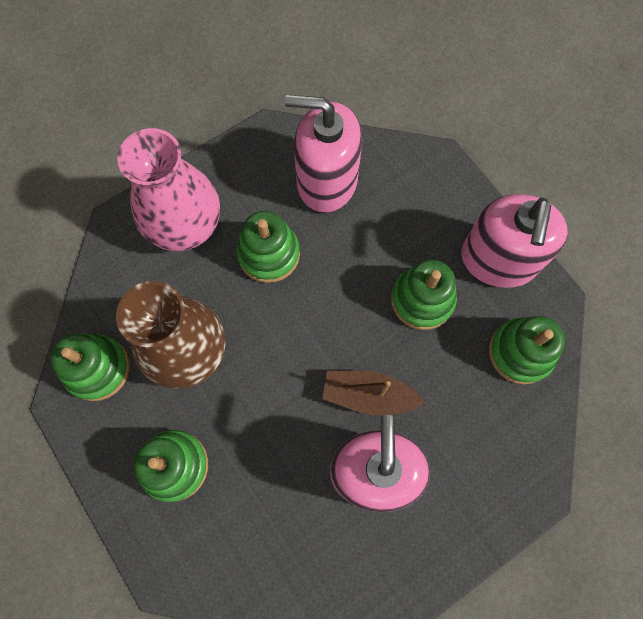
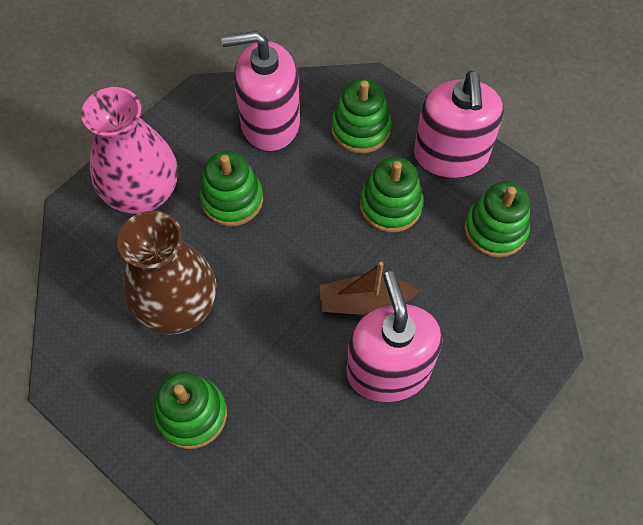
camera: 15 degrees left, 10 degrees down
(97, 368) = (89, 344): green stacking toy -> green stacking toy (360, 129)

